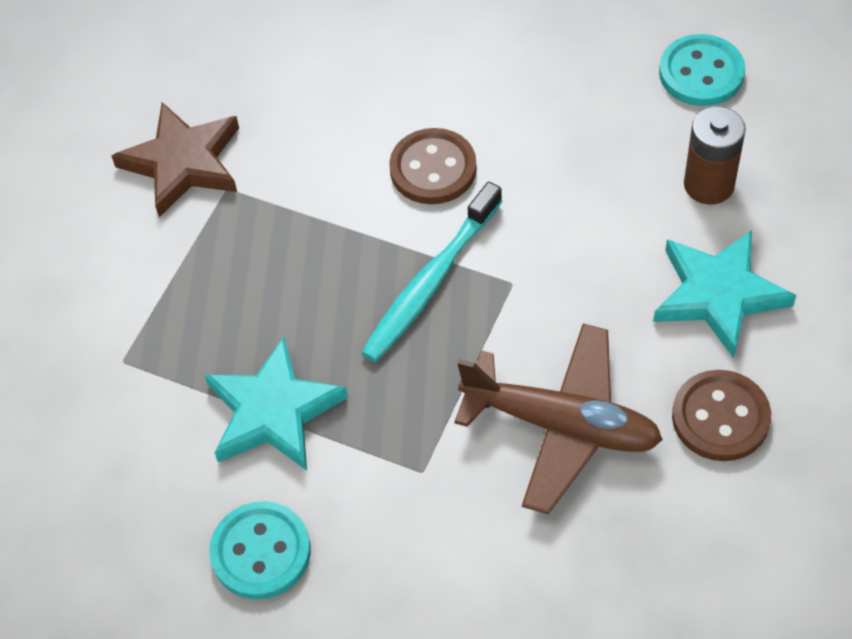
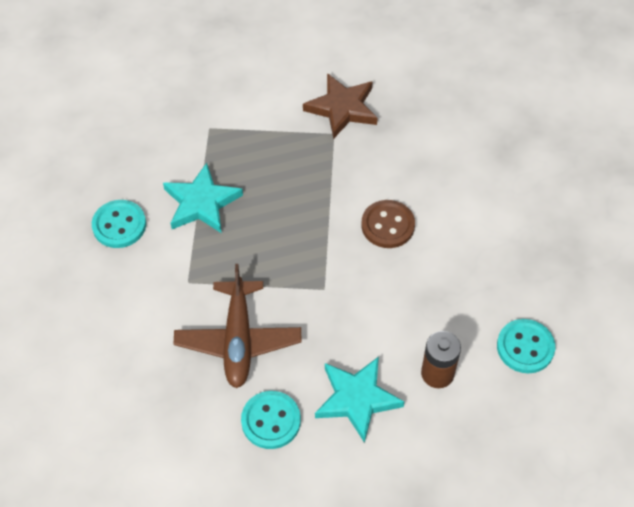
camera: 65 degrees right, 0 degrees up
(430, 282) = (309, 248): turquoise toothbrush -> none
(720, 417) = (271, 421): brown button -> turquoise button

